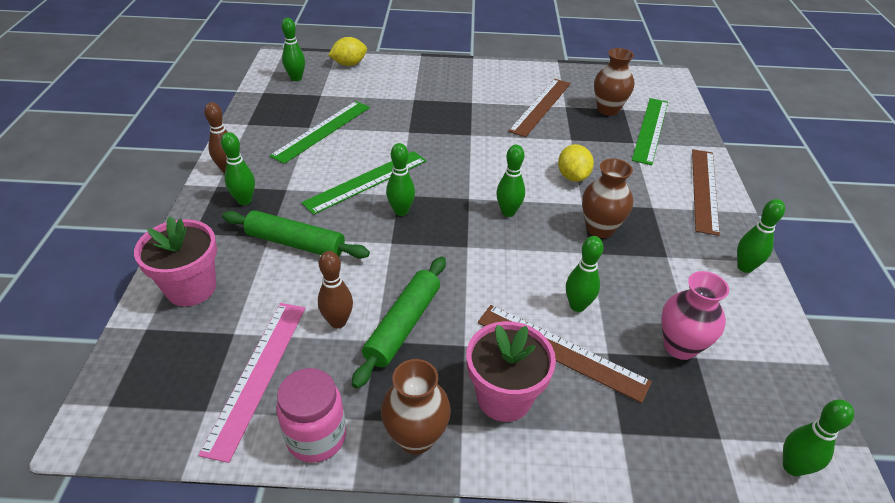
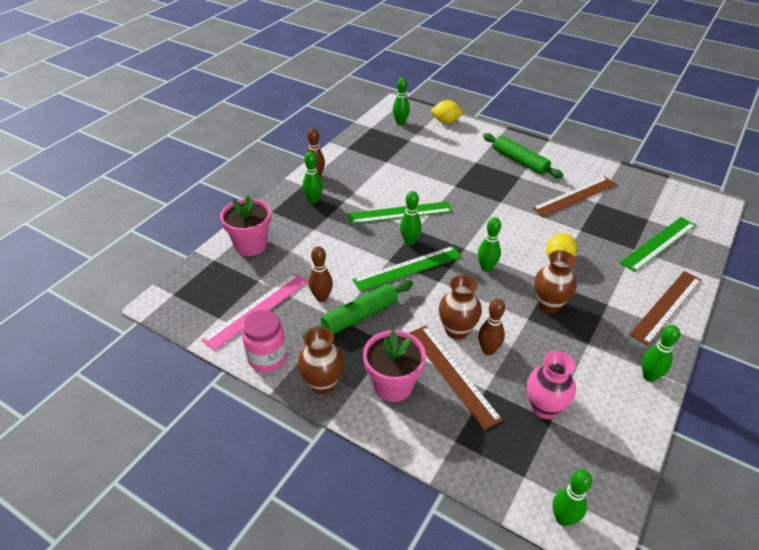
camera: 30 degrees right, 0 degrees up
(295, 243) = (327, 239): green rolling pin -> green rolling pin (520, 161)
(322, 131) = (393, 167): green ruler -> green ruler (408, 268)
(577, 305) = (488, 350): green bowling pin -> brown bowling pin
(608, 110) = (633, 215): brown vase -> brown vase (457, 330)

